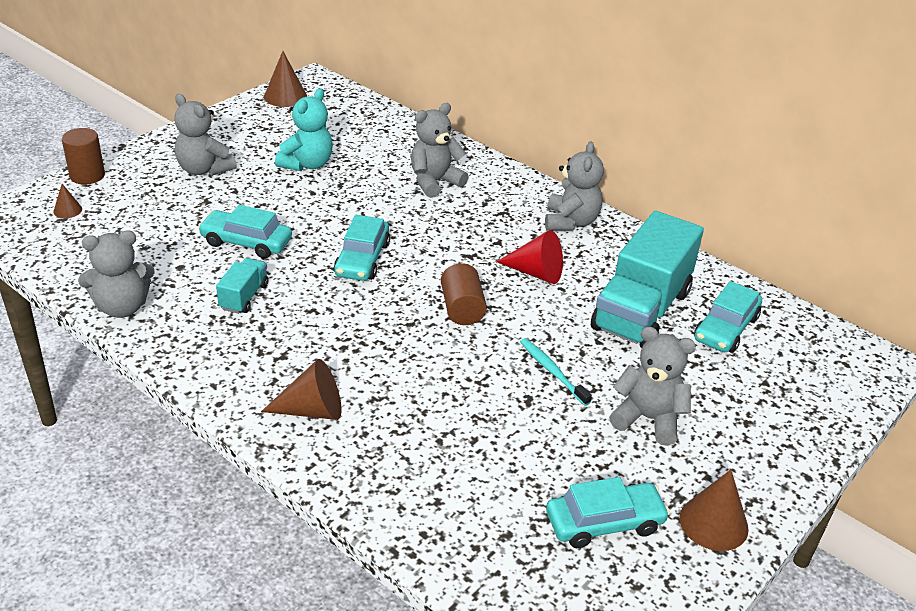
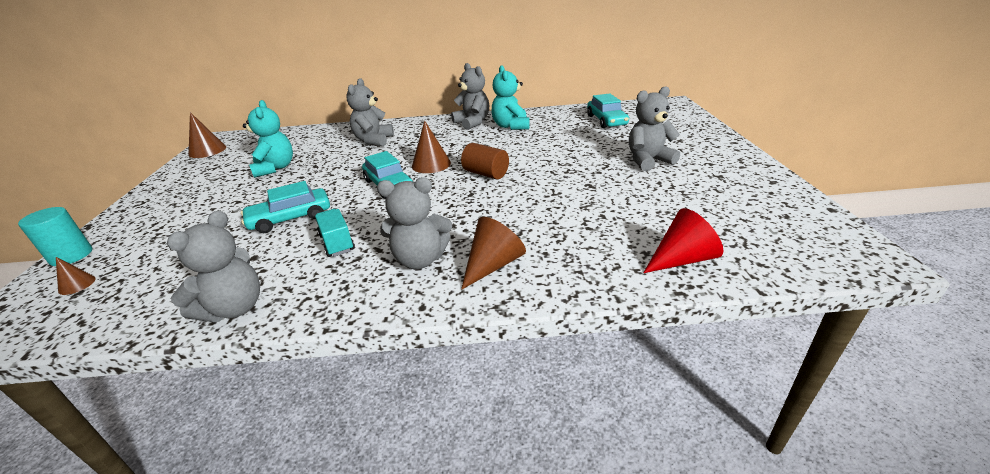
camera: 40 degrees left, 5 degrees down
(87, 175) = (71, 256): brown cylinder -> turquoise cylinder
(204, 169) = (192, 203): grey teddy bear -> grey teddy bear (420, 259)
(536, 273) = (493, 144): red cone -> red cone (681, 259)
(552, 371) = (576, 170): turquoise toothbrush -> none
(601, 258) = (511, 126): none -> turquoise teddy bear
(604, 523) = (722, 204): turquoise car -> none
(641, 310) = (564, 132): turquoise truck -> none
(713, 523) = (749, 175): brown cone -> brown cone (431, 164)

